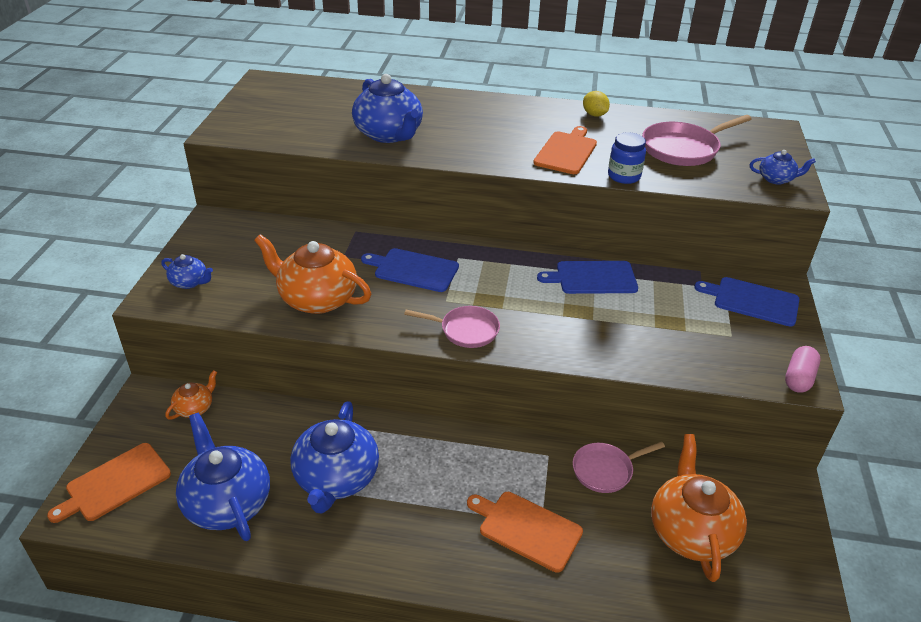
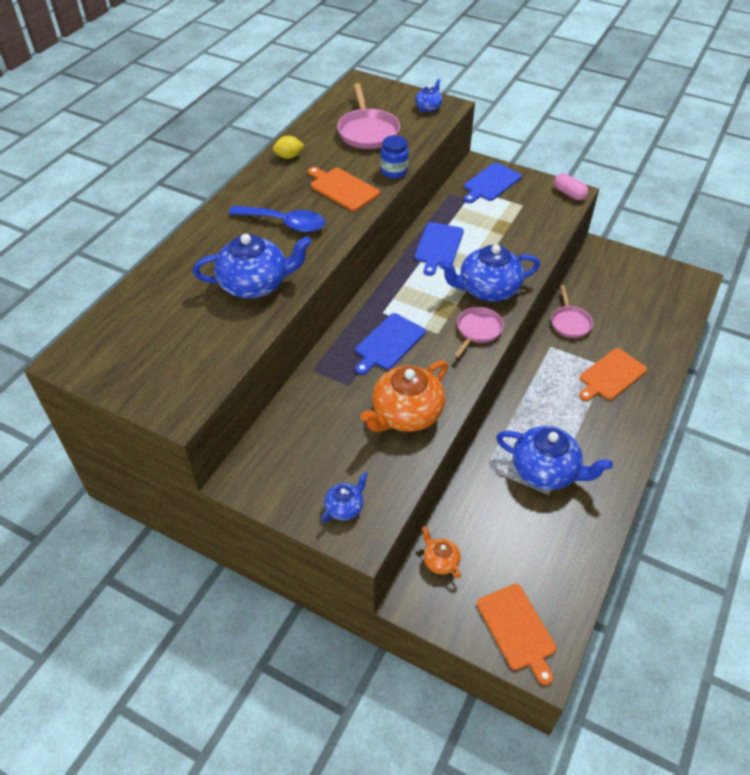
camera: 70 degrees left, 10 degrees up
(227, 502) = (555, 546): blue teapot -> blue teapot (487, 289)
(486, 132) = (285, 223): none -> blue spoon
(691, 531) = (625, 301): orange teapot -> none

